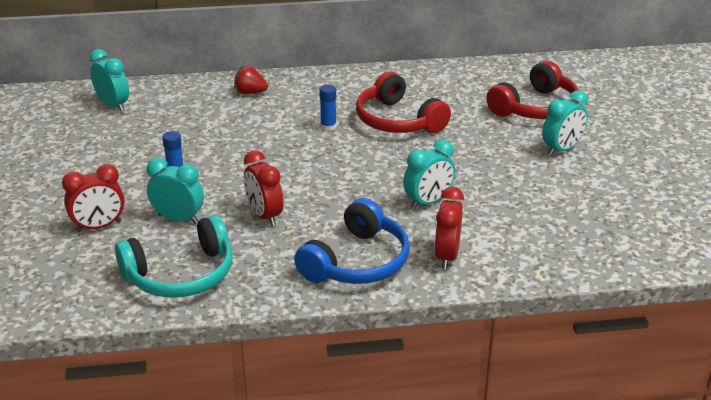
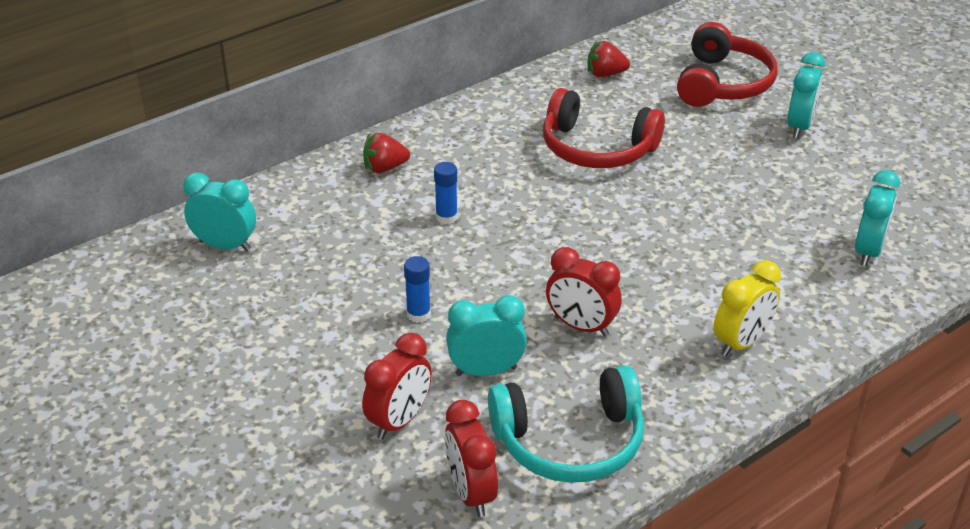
camera: 30 degrees left, 5 degrees up
(181, 274) = (570, 441): turquoise headphones -> turquoise headphones turned 45 degrees clockwise
(328, 127) = (528, 183): blue glue stick -> blue glue stick (446, 217)
(357, 262) = (741, 343): blue headphones -> yellow clock
(428, 202) = (735, 240): turquoise clock -> turquoise clock (868, 251)
(446, 256) = (822, 298): red clock -> red clock (471, 493)
(457, 80) = (605, 74): none -> red strawberry

